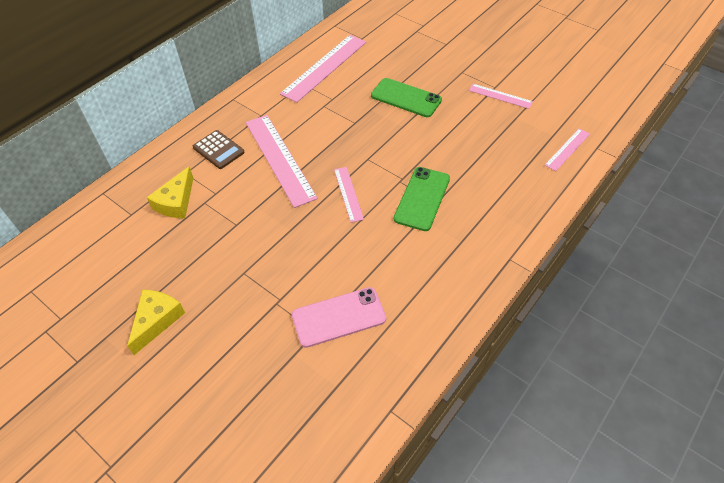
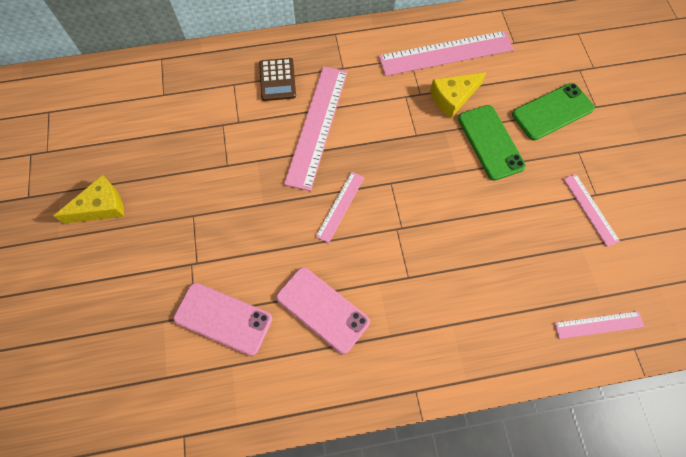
camera: 40 degrees right, 15 degrees up
(176, 202) = (203, 108): yellow cheese -> yellow cheese (453, 97)
(402, 259) = (322, 309): none -> pink phone
(422, 198) = (398, 263): green phone -> green phone (552, 111)

